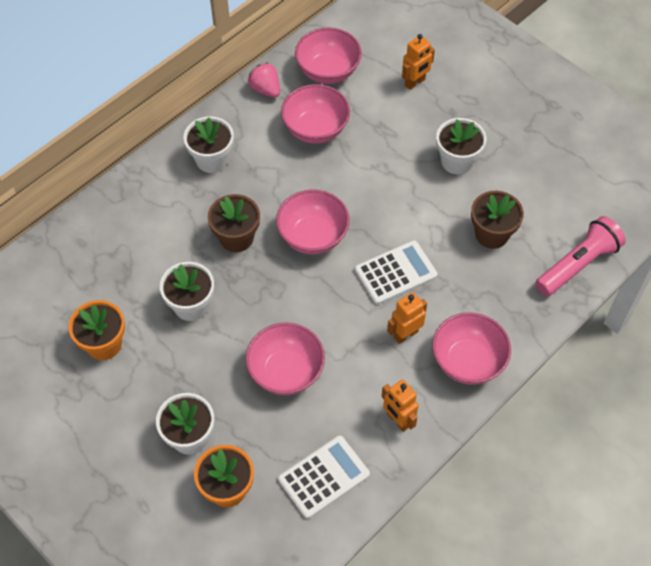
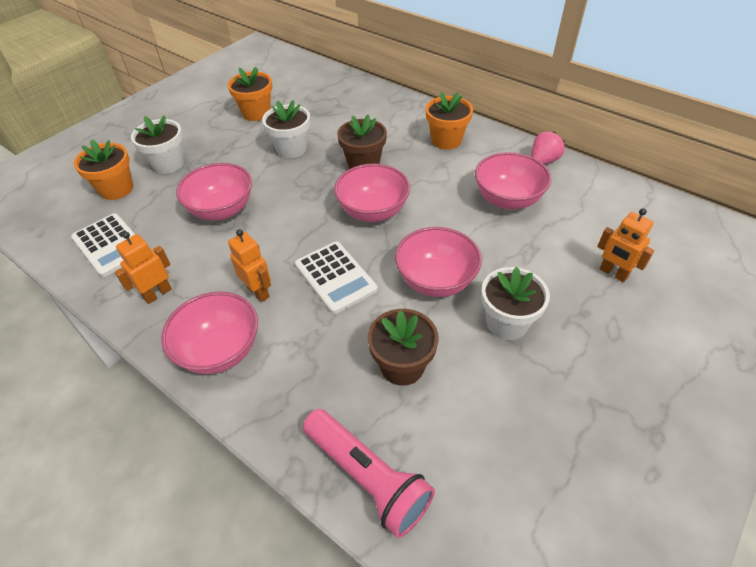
camera: 85 degrees right, 10 degrees down
(212, 159) = (446, 140): white flower pot -> orange flower pot
(328, 71) = (590, 200): pink bowl -> pink bowl (436, 280)

